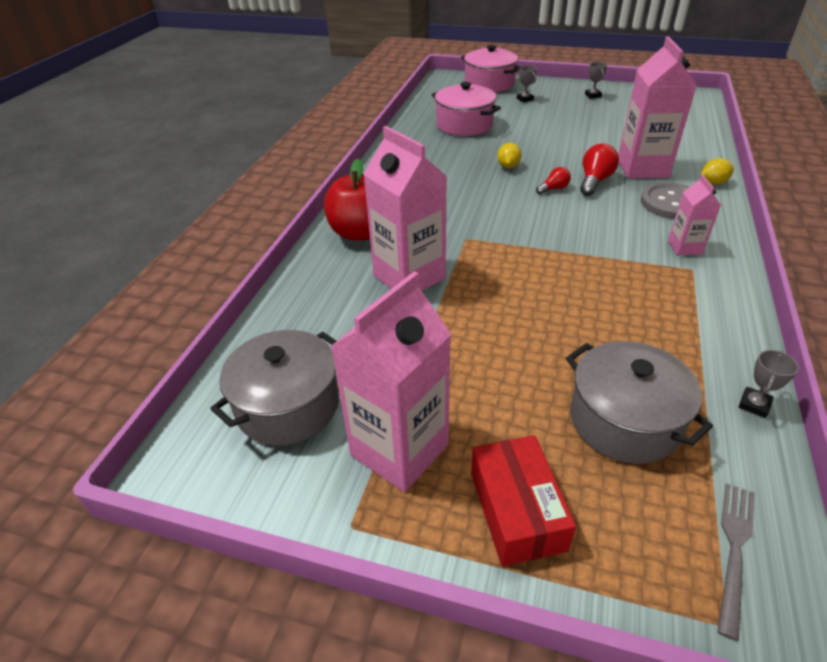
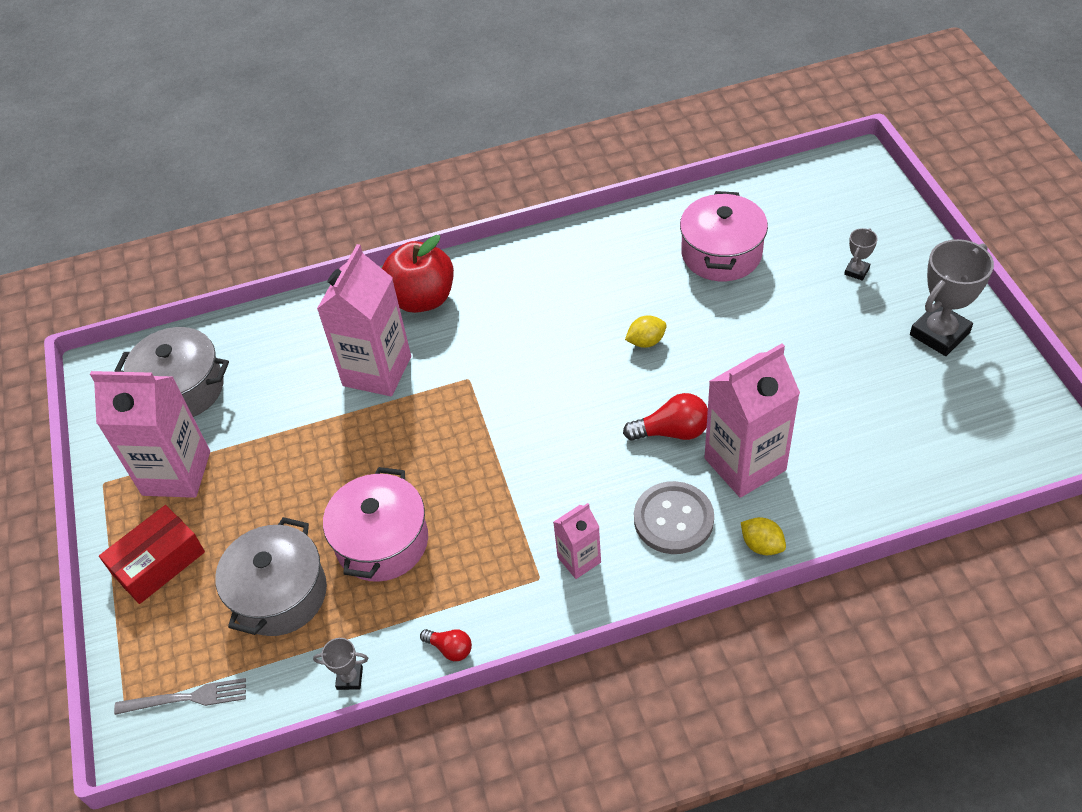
camera: 60 degrees right, 10 degrees up
(489, 84) = (873, 215): pink pot -> pink pot (382, 542)
(553, 188) = (624, 402): red light bulb -> red light bulb (450, 649)
(593, 95) = (939, 333): grey trophy -> grey trophy, size x2.10

